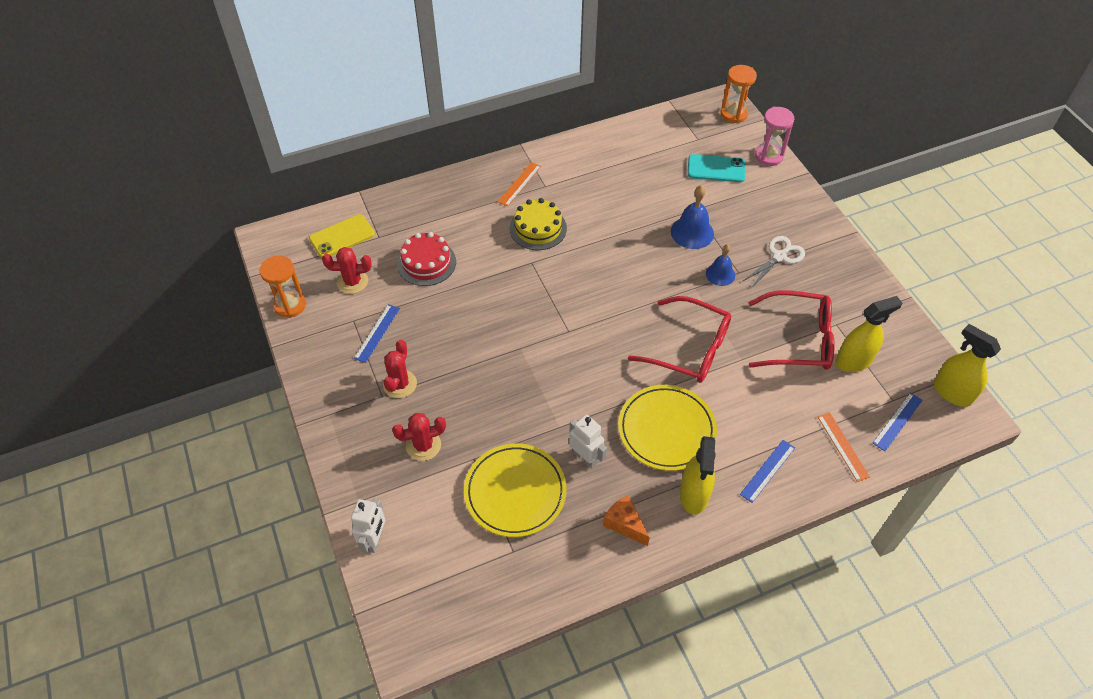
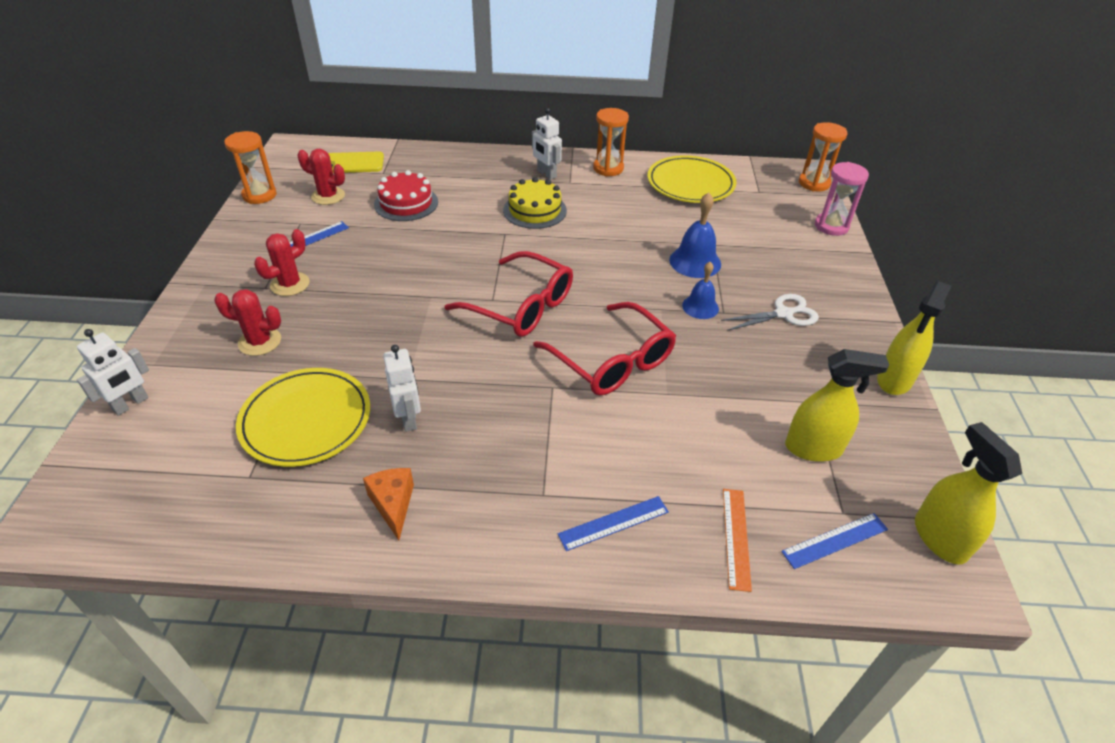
camera: 25 degrees right, 10 degrees down
(519, 184) = (546, 174): orange ruler -> white robot
(566, 158) = (608, 168): none -> orange hourglass
(666, 430) = (522, 428): yellow plate -> yellow plate (690, 184)
(694, 495) = (500, 510): yellow spray bottle -> yellow spray bottle (894, 380)
(716, 169) = (762, 219): turquoise phone -> none
(799, 340) = (753, 400): red glasses -> red glasses (521, 306)

